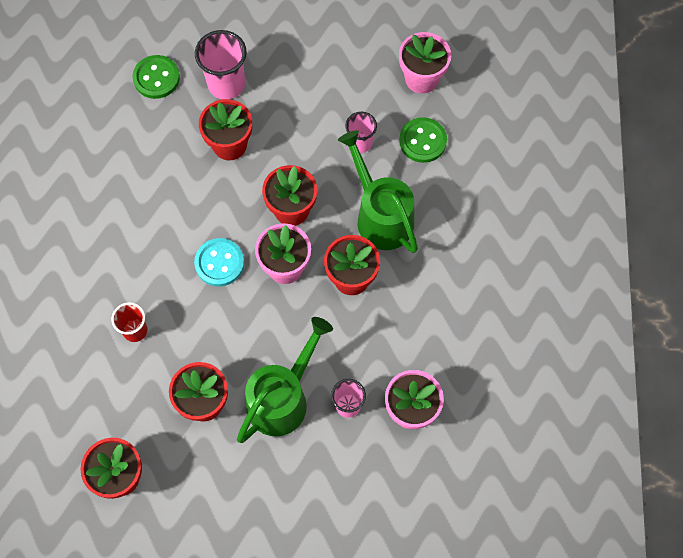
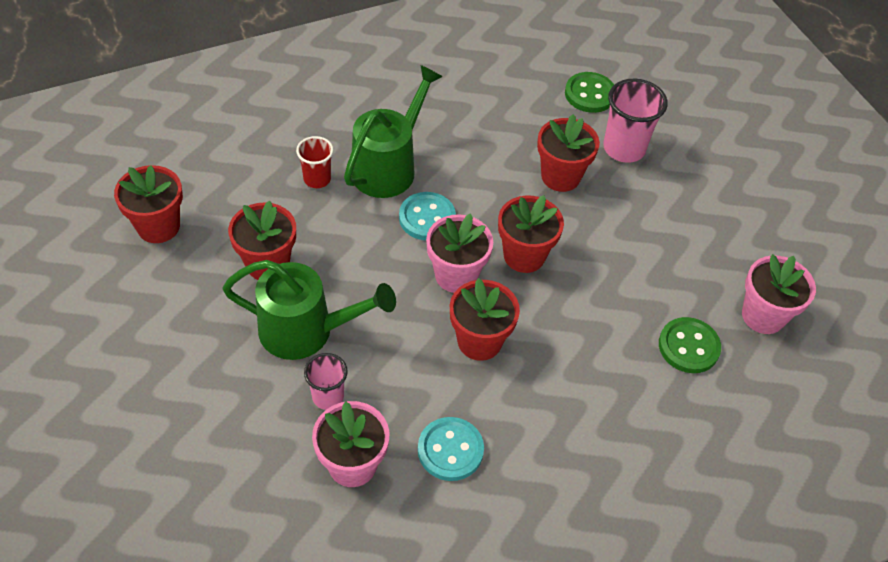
camera: 60 degrees right, 15 degrees down
(360, 143) = (643, 287): pink cup -> none
(380, 215) = (570, 340): green watering can -> green watering can (389, 166)
(429, 339) = (450, 450): none -> turquoise button

